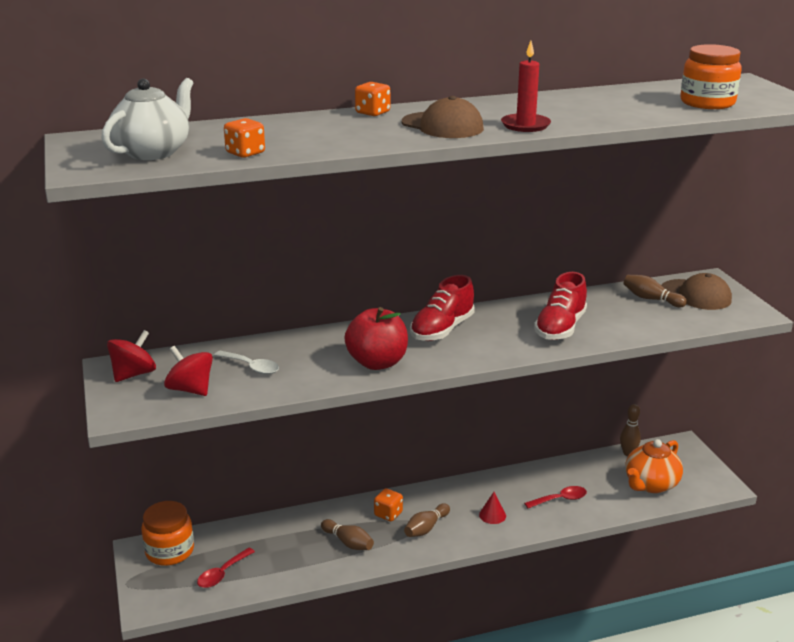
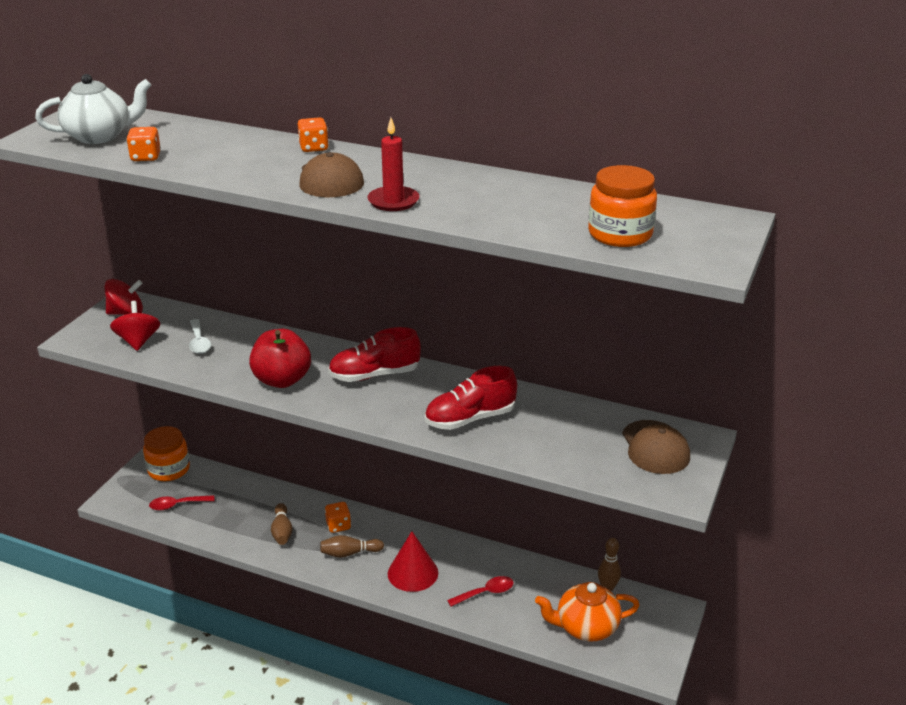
camera: 40 degrees right, 5 degrees up
(492, 515) = (413, 573): red cone -> red cone, size x1.85
(560, 499) = (485, 593): red spoon -> red spoon turned 45 degrees counterclockwise
(651, 299) = (602, 431): brown bowling pin -> none

